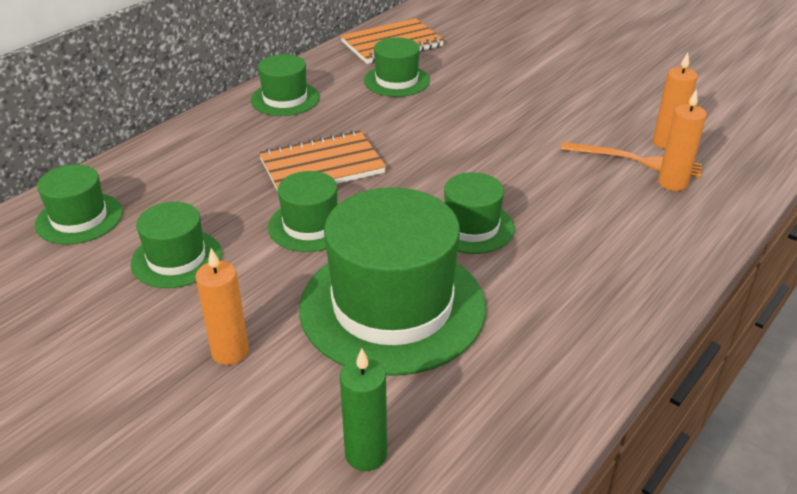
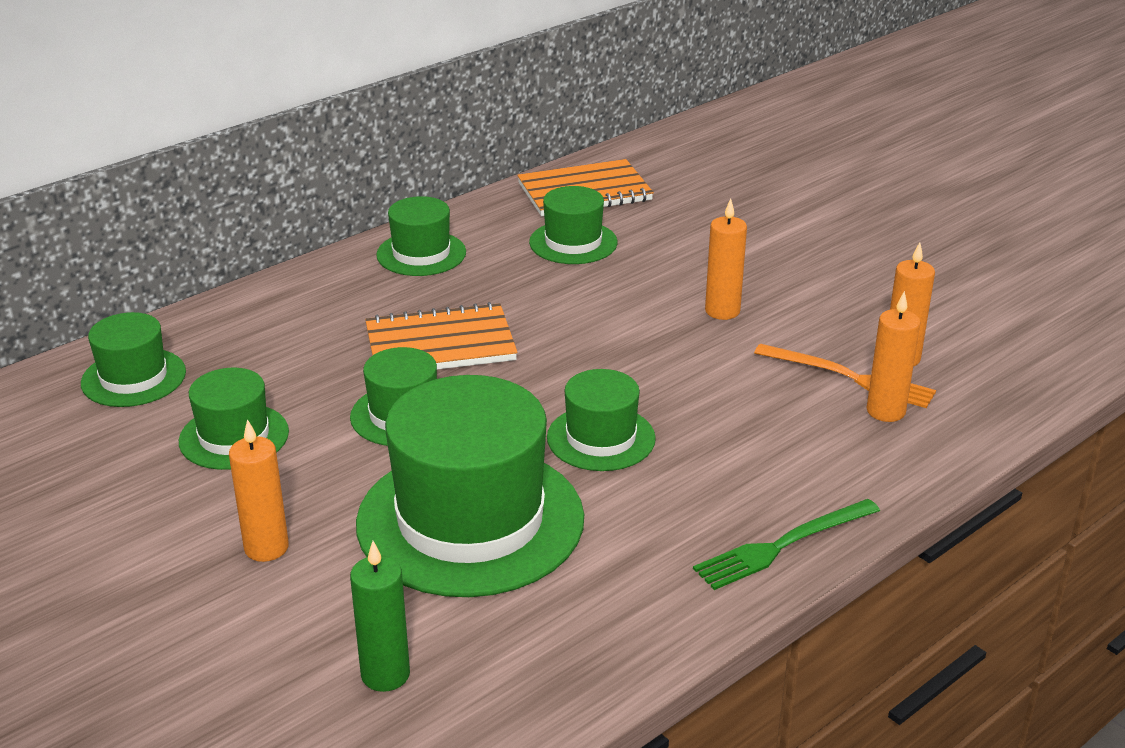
camera: 10 degrees right, 5 degrees down
(524, 121) = (722, 311): none -> orange candle
(643, 297) = (783, 545): none -> green fork

